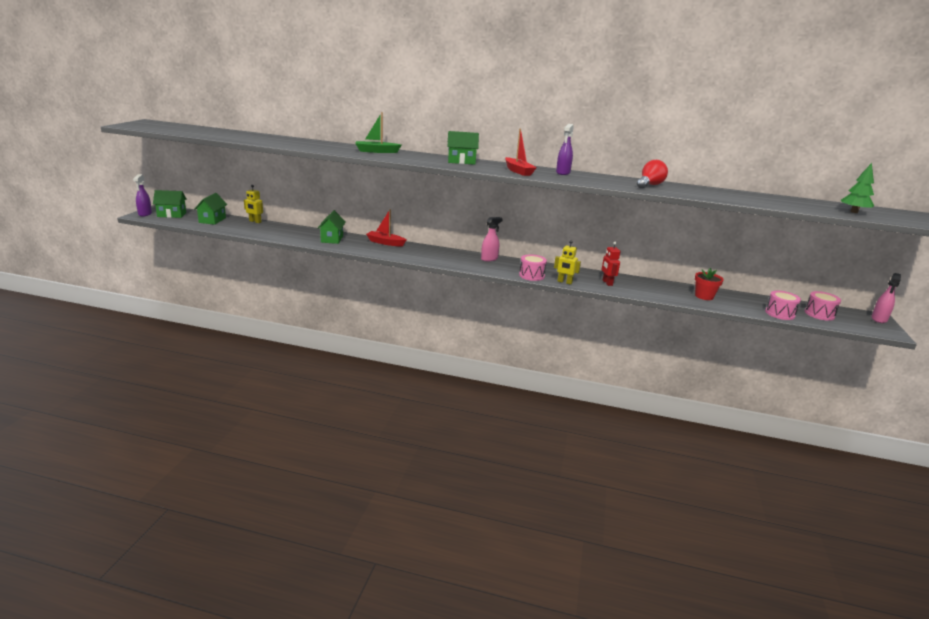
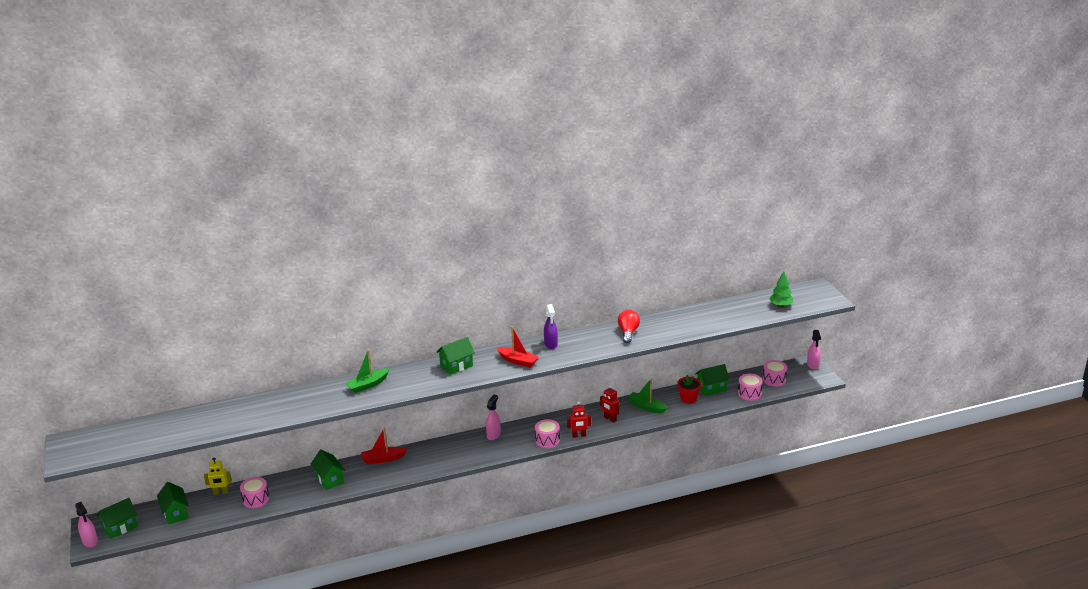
camera: 30 degrees left, 5 degrees up
(145, 214) = (90, 541): purple spray bottle -> pink spray bottle
(269, 231) = (256, 499): none -> pink drum
(564, 282) = (579, 435): yellow robot -> red robot
(652, 287) = (646, 407): none -> green boat
(737, 298) = (711, 388): none -> green house

